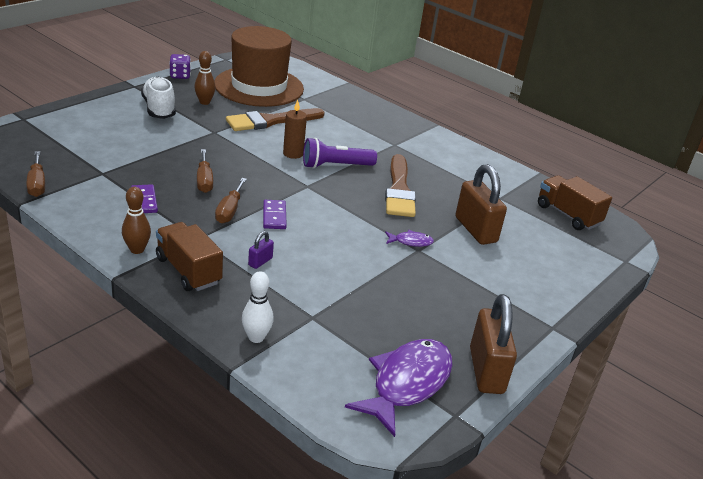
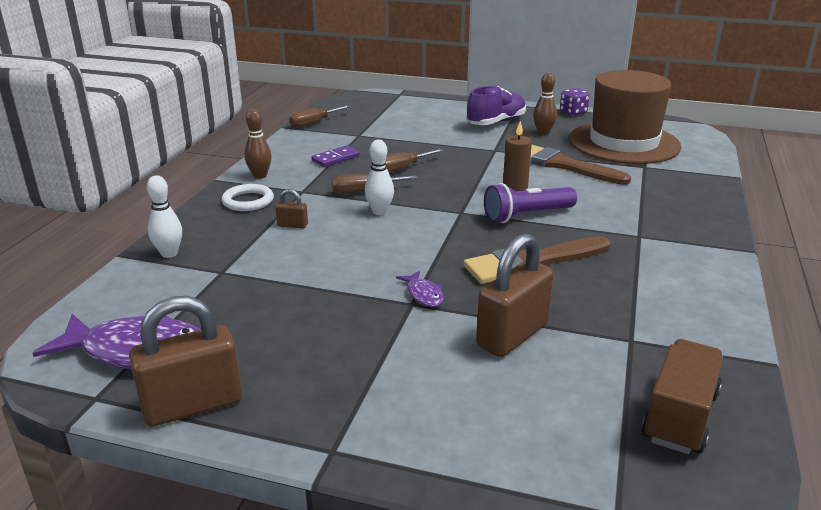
camera: 70 degrees right, 5 degrees down
(159, 109) = (496, 122): white shoe -> purple shoe
(188, 270) = (248, 201): brown truck -> white ring
(260, 262) = (292, 225): purple padlock -> brown padlock
(274, 216) = (379, 212): purple domino -> white bowling pin
(335, 166) = (526, 215): purple flashlight -> purple flashlight turned 75 degrees counterclockwise

